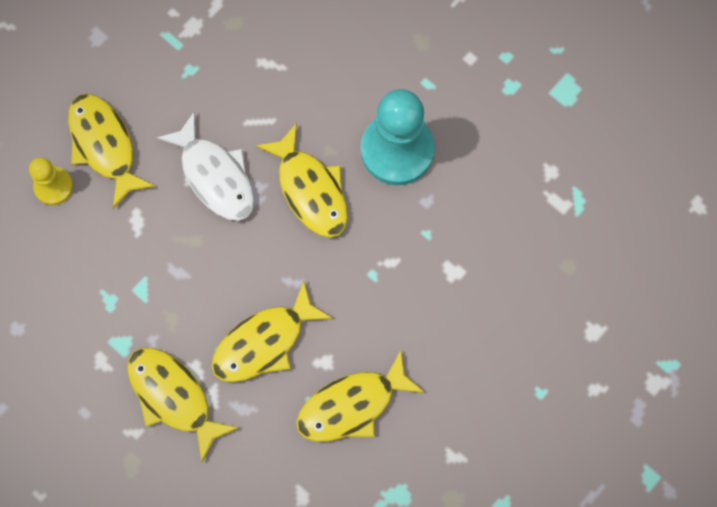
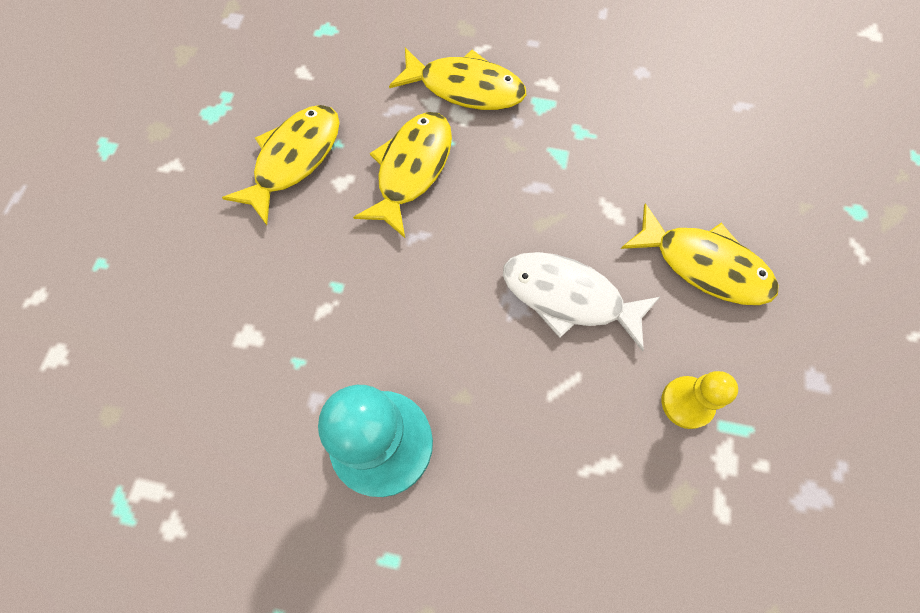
camera: 150 degrees right, 5 degrees down
(54, 186) = (717, 199): yellow pawn -> yellow pawn (687, 403)
(310, 190) = (456, 339): yellow fish -> none

